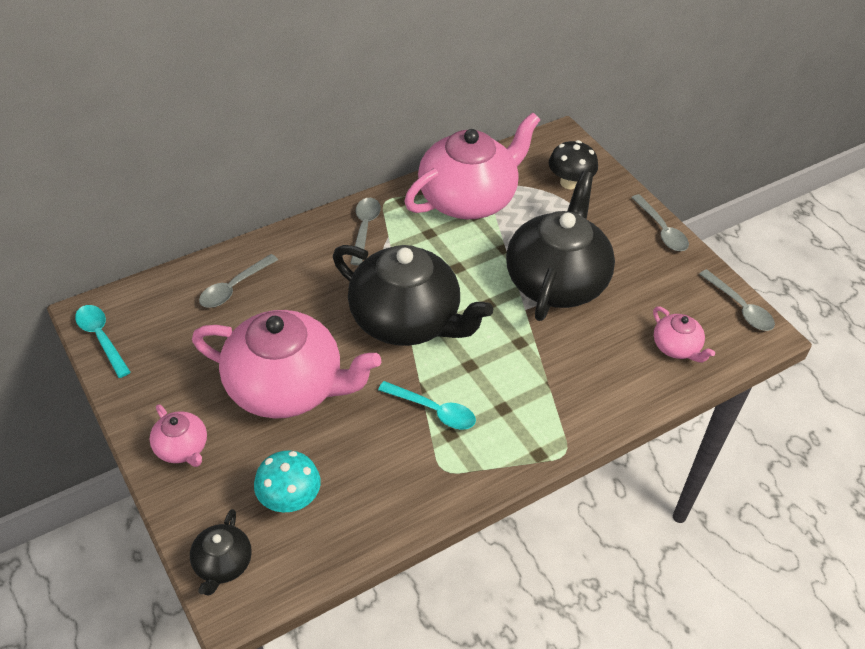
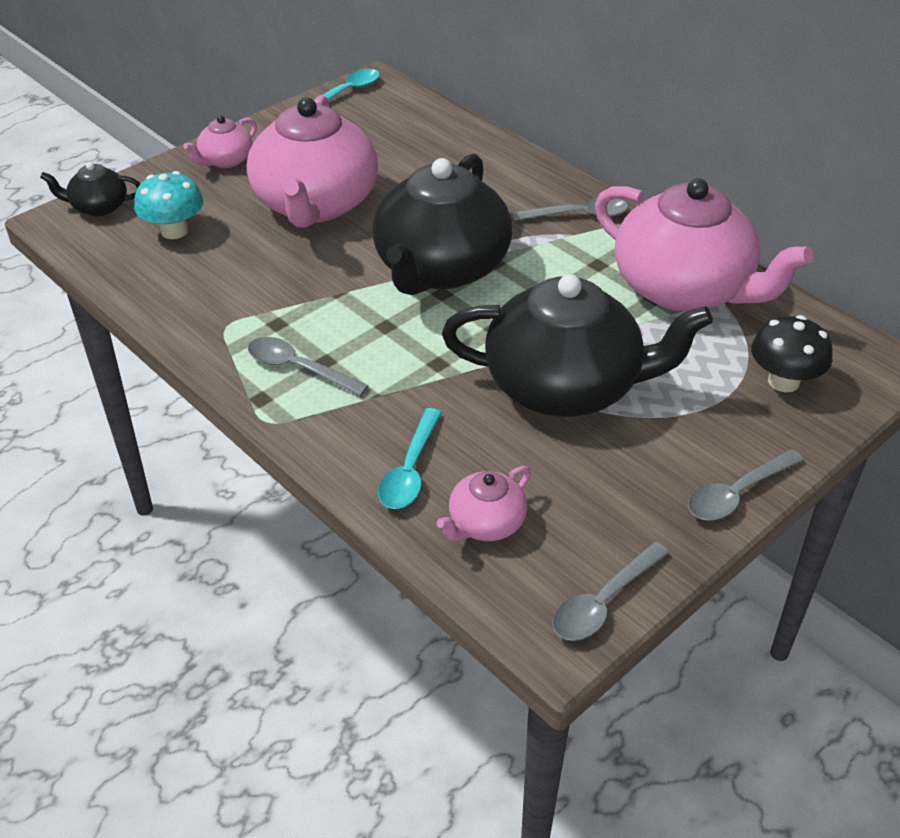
camera: 80 degrees right, 5 degrees down
(234, 287) = (442, 148): grey spoon -> grey spoon (298, 368)
(433, 410) = (309, 307): turquoise spoon -> turquoise spoon (410, 470)

